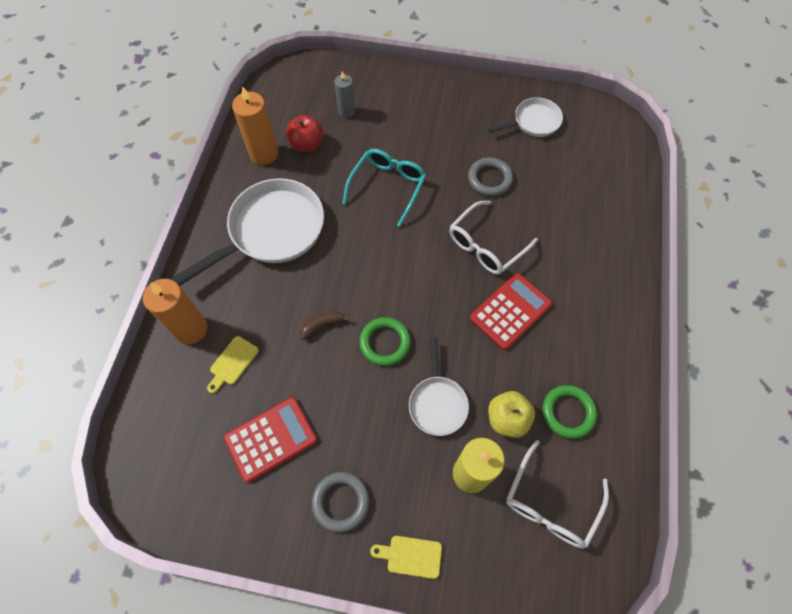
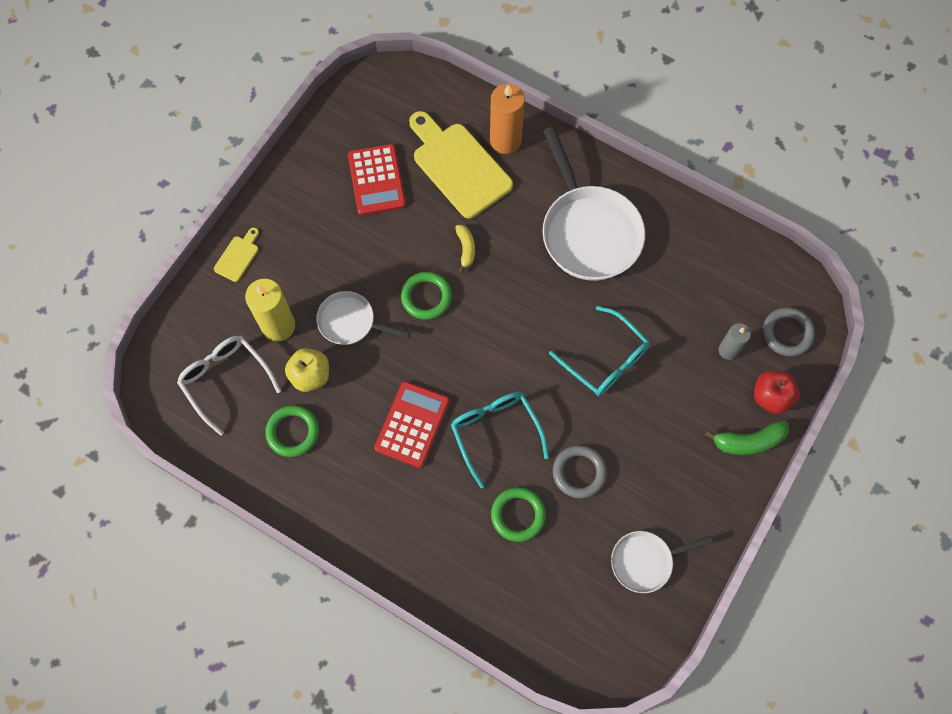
camera: 110 degrees right, 5 degrees up
(232, 363) = (458, 166): yellow cutting board -> yellow cutting board, size x2.21
(264, 154) = (692, 248): orange candle -> none
(307, 144) = (692, 294): red apple -> red apple (771, 397)
(322, 325) = (466, 249): brown banana -> yellow banana
(341, 502) = (302, 218): grey ring -> grey ring (787, 333)
(414, 85) = (748, 442): none -> green banana
(486, 245) = (495, 432): white glasses -> turquoise glasses
(510, 311) = (412, 424): red calculator -> red calculator turned 135 degrees counterclockwise
(533, 122) = (645, 561): white pan -> white pan turned 75 degrees clockwise
(544, 209) = (518, 515): none -> green ring

